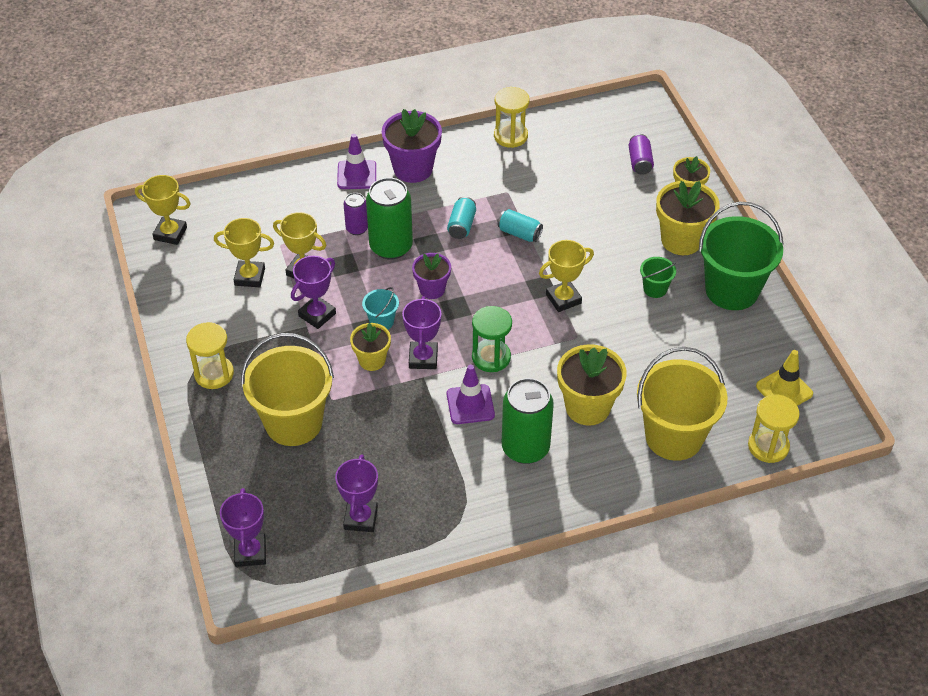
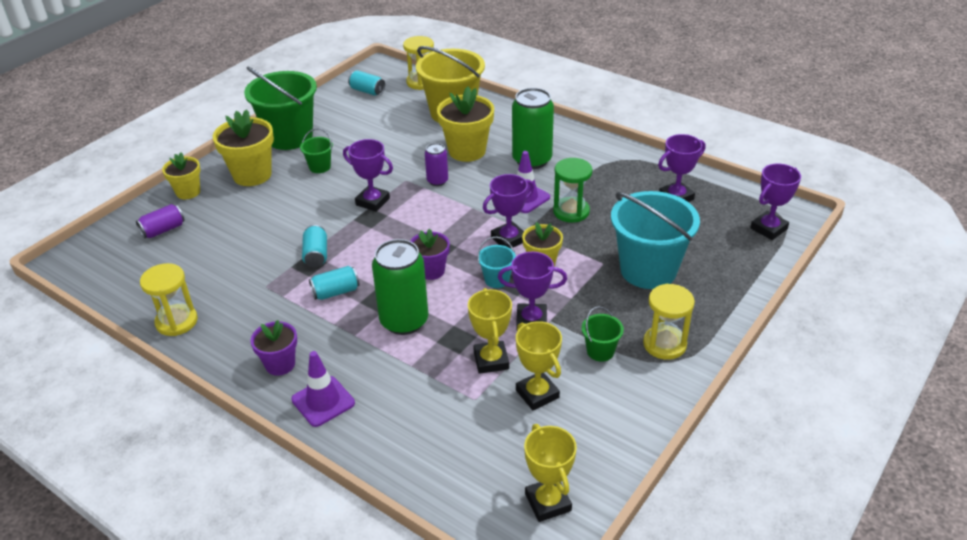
camera: 125 degrees left, 10 degrees down
(248, 333) = (600, 351): none -> green bucket
(293, 422) = (648, 270): yellow bucket -> turquoise bucket
(357, 228) = (401, 356): purple can -> purple can (437, 181)
(413, 169) = (280, 364): purple flower pot -> purple flower pot, size x0.61
(491, 357) = (470, 208): green hourglass -> green hourglass (571, 211)
(563, 299) = (372, 201): yellow trophy -> purple trophy
(784, 390) = (367, 91): yellow traffic cone -> turquoise can

